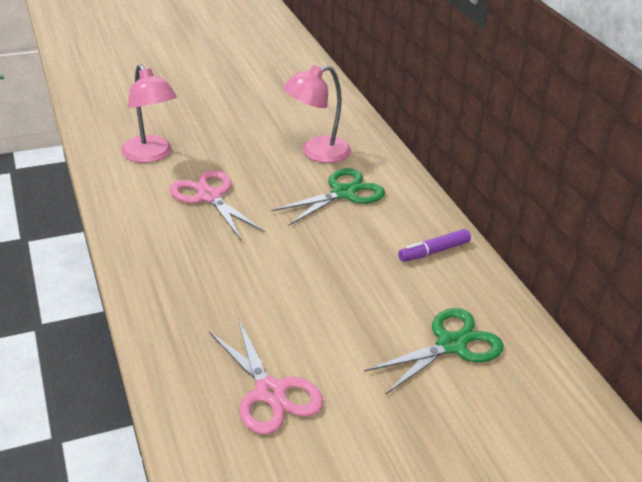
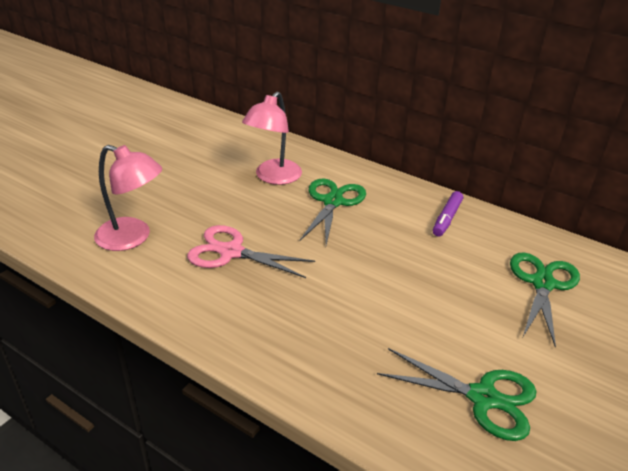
camera: 35 degrees left, 0 degrees up
(270, 392) = (483, 398): pink scissors -> green scissors

